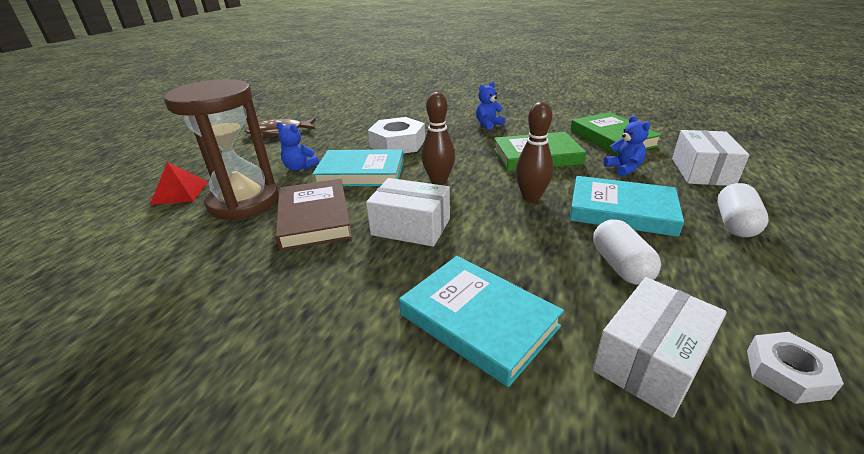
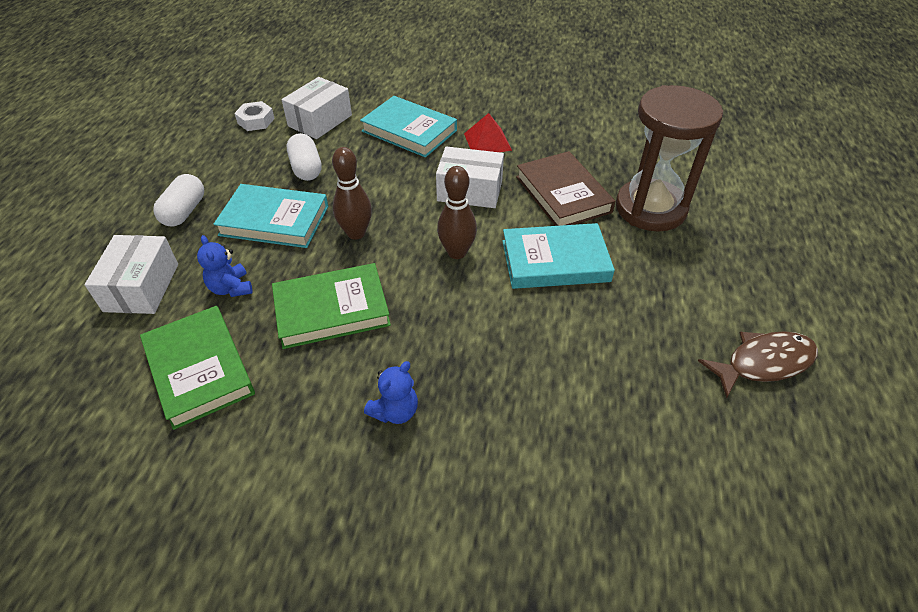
camera: 170 degrees right, 15 degrees up
(180, 192) = (736, 217): red pyramid -> red pyramid (487, 141)
(300, 168) = (640, 266): blue teddy bear -> none
(398, 143) = (537, 334): white nut -> none

